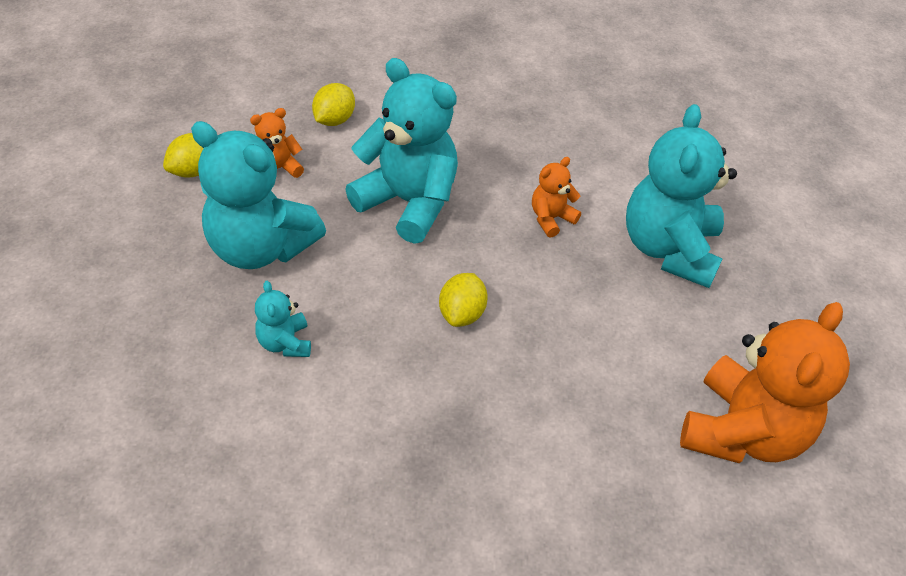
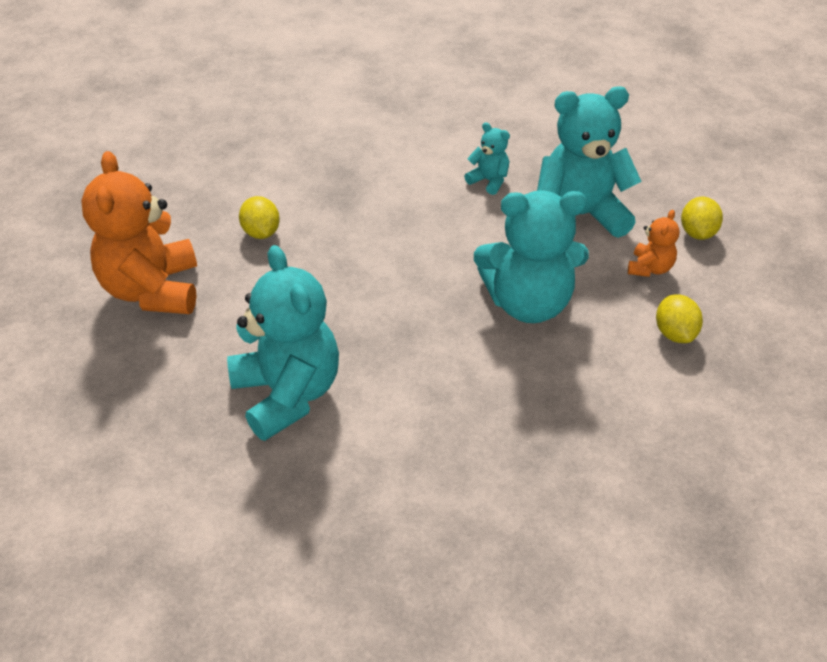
camera: 145 degrees right, 5 degrees down
(462, 313) = (403, 254): yellow lemon -> yellow lemon (261, 233)
(551, 218) = (407, 360): orange teddy bear -> none

